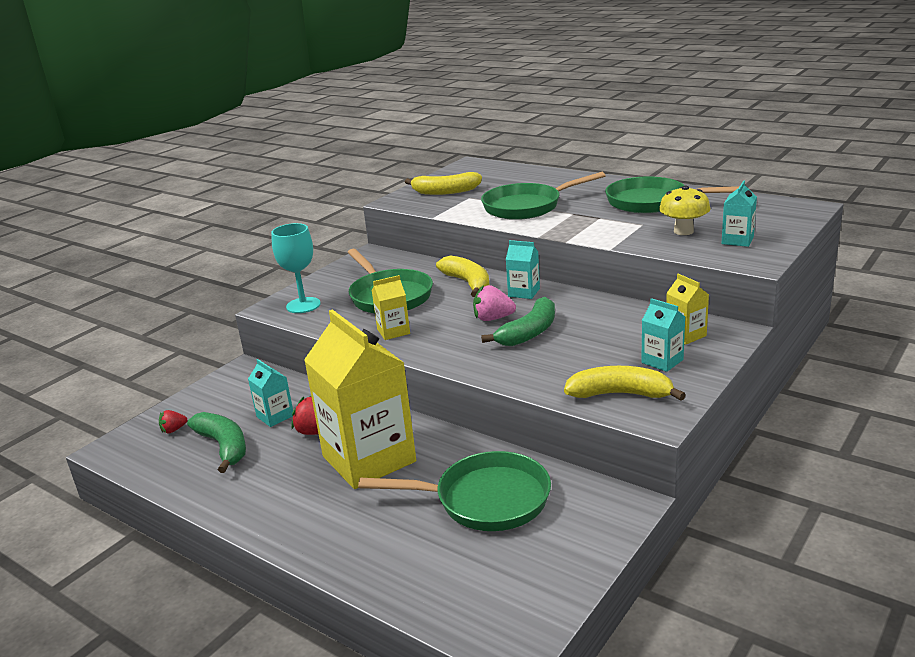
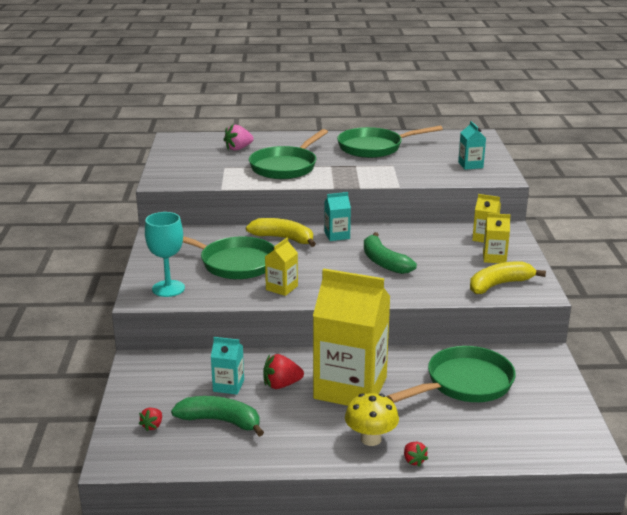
camera: 40 degrees left, 0 degrees up
(318, 560) = (414, 461): none -> red strawberry
(445, 192) = (194, 166): yellow banana -> none
(493, 318) = (343, 259): pink strawberry -> pink strawberry (238, 148)
(529, 332) = (384, 262): green banana -> green banana turned 150 degrees clockwise
(662, 361) = (494, 258): turquoise carton -> yellow carton
(683, 231) = (428, 165): yellow mushroom -> yellow mushroom (371, 439)

